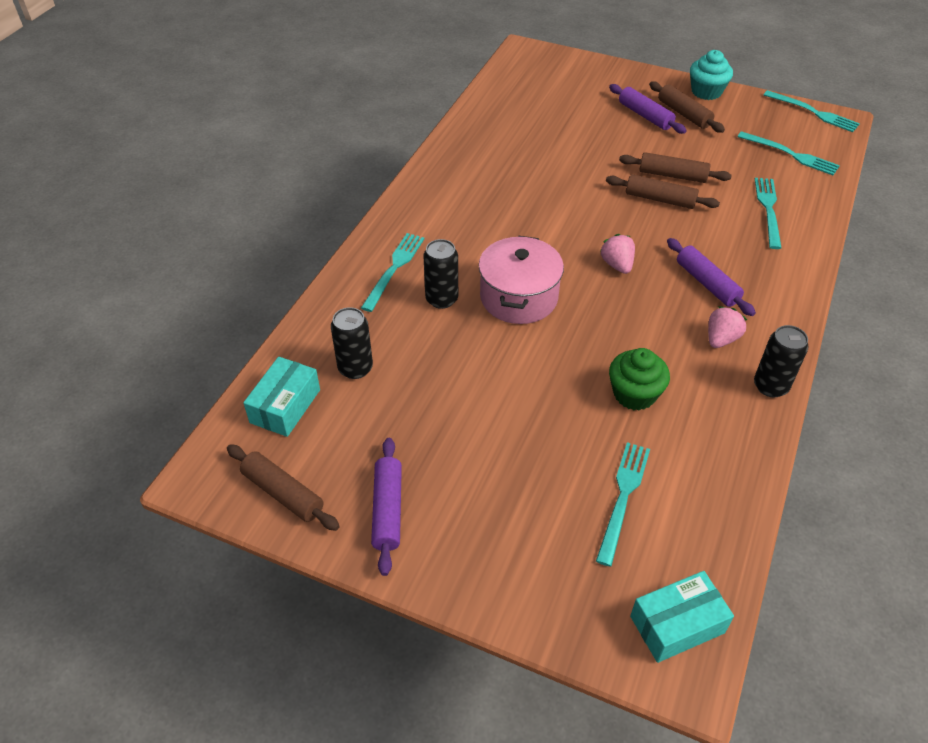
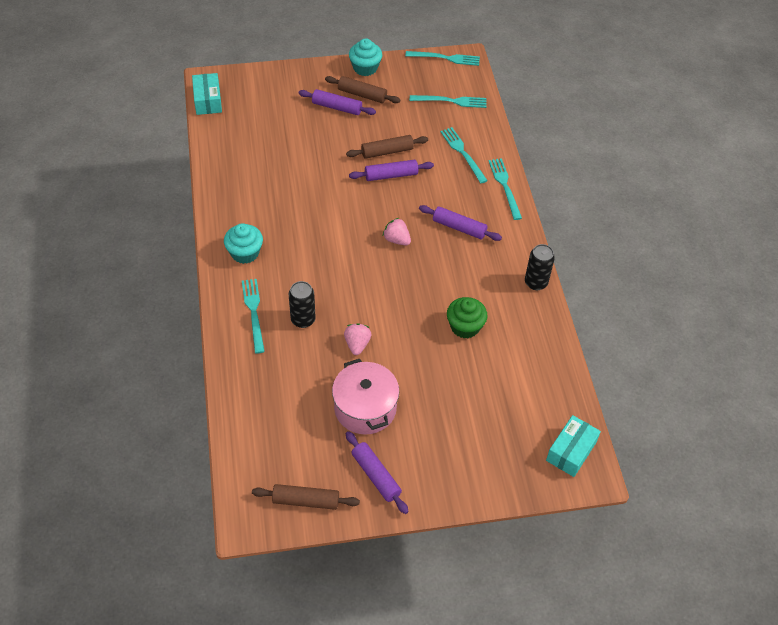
camera: 35 degrees left, 5 degrees up
(285, 406) = (260, 446): turquoise box -> turquoise box (208, 101)
(355, 368) = (285, 397): black can -> none
(433, 209) = (245, 253): none -> turquoise cupcake
(519, 297) = (351, 294): pink pot -> pink pot (365, 408)
(623, 498) = (500, 395): turquoise fork -> turquoise fork (505, 186)
(660, 199) = (391, 175): brown rolling pin -> purple rolling pin
(721, 339) = (490, 264): pink strawberry -> pink strawberry (357, 344)

